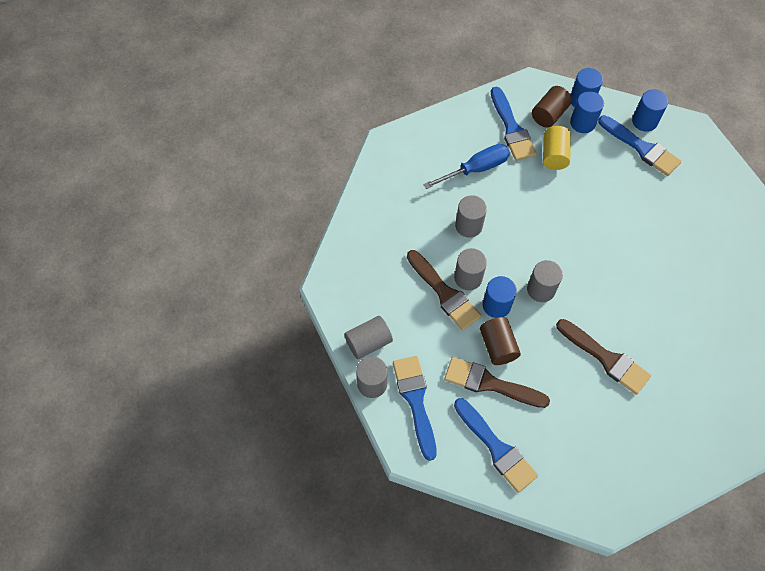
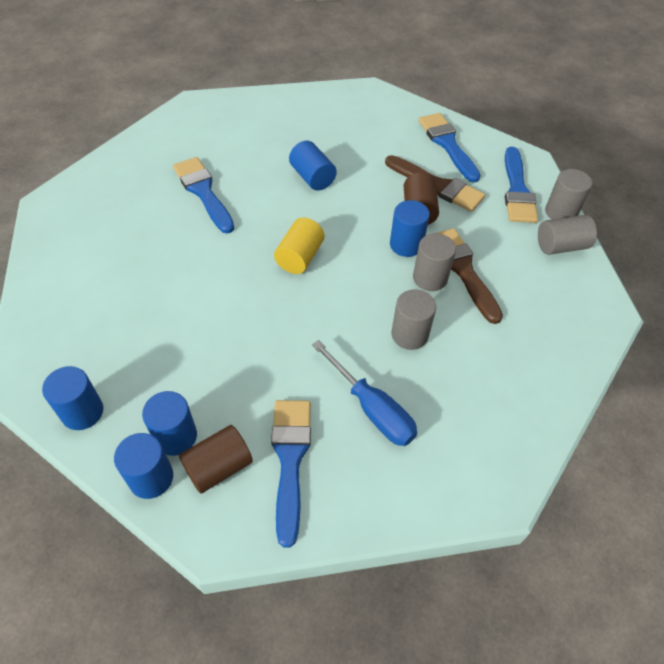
camera: 165 degrees left, 10 degrees down
(476, 169) = (372, 409): blue screwdriver -> blue screwdriver turned 120 degrees counterclockwise
(541, 289) = (349, 246): grey cylinder -> none
(554, 155) = (248, 397): yellow cylinder -> yellow cylinder (299, 257)
(605, 358) = (312, 177): brown brush -> blue cylinder
(641, 148) = (118, 373): blue brush -> blue brush (203, 192)

